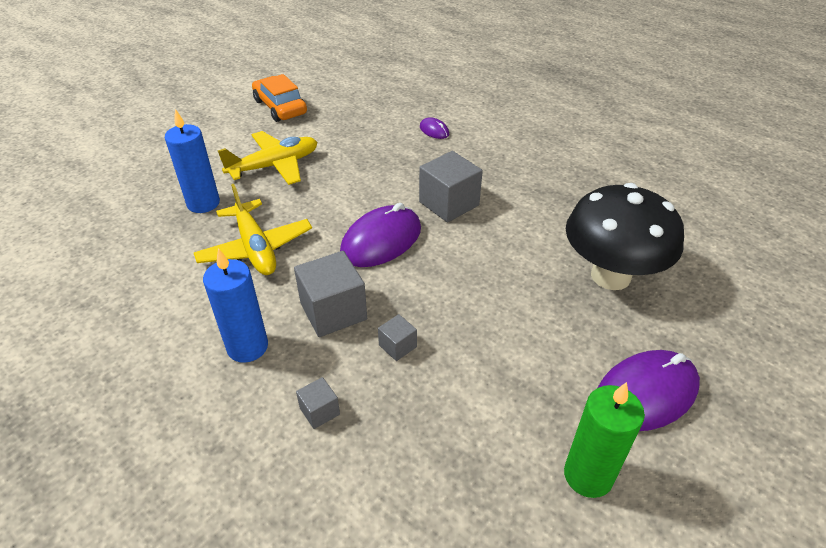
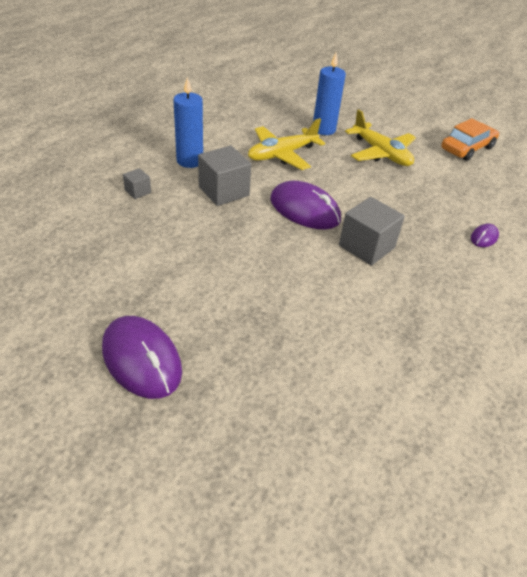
camera: 80 degrees right, 0 degrees up
(397, 346) = (192, 221): grey cube -> none
(588, 475) = (70, 313): green candle -> none
(610, 276) = (289, 354): black mushroom -> none

